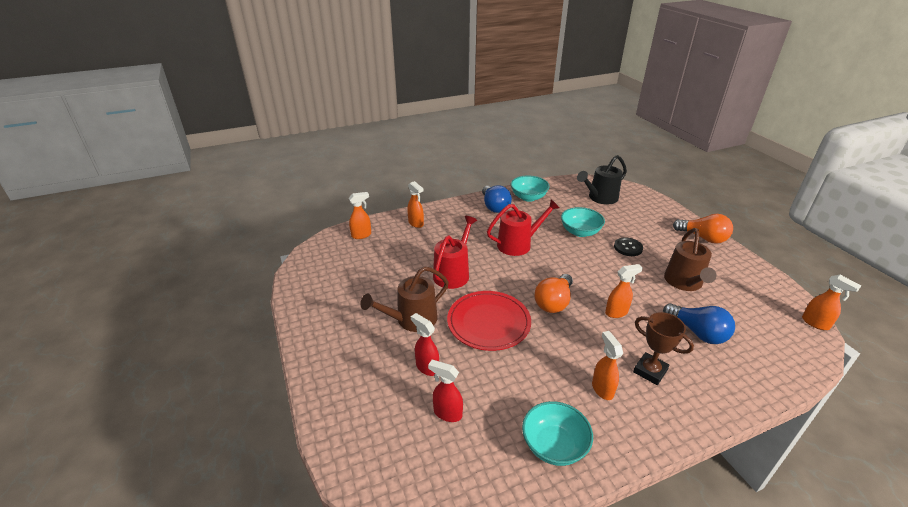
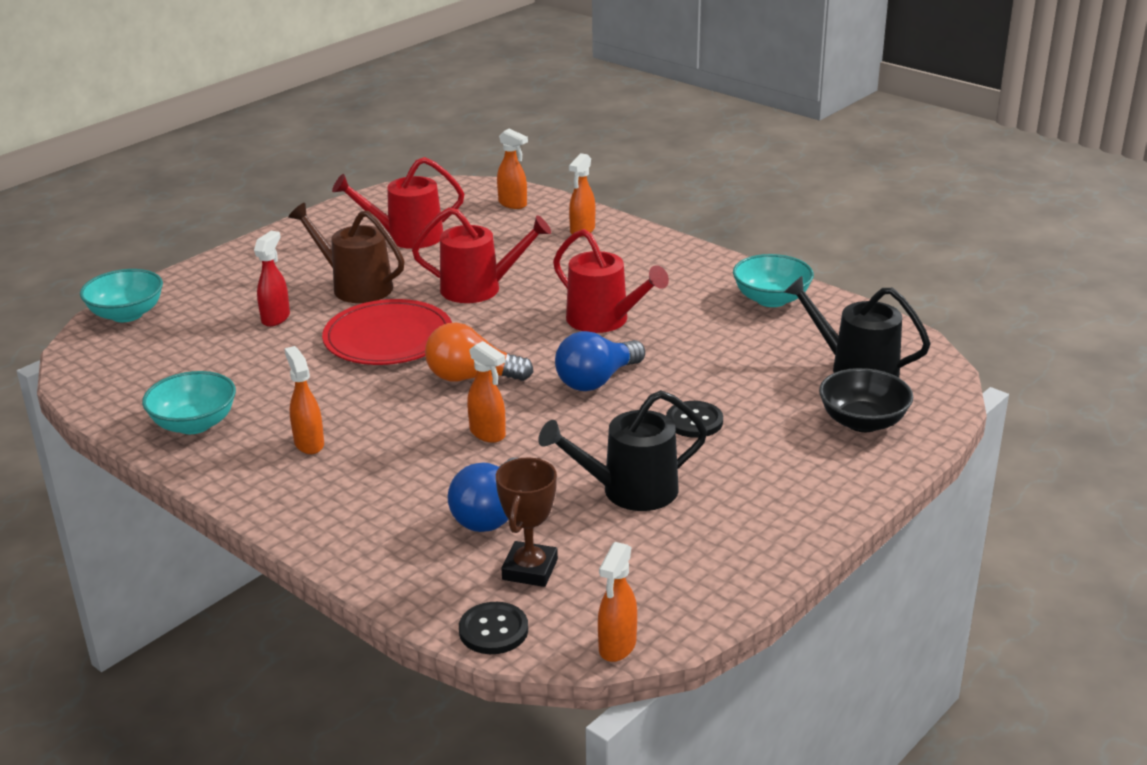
camera: 65 degrees right, 5 degrees down
(364, 282) = (407, 237): none -> red watering can
(447, 413) = (210, 348): red spray bottle -> none
(494, 207) = (702, 277): blue light bulb -> blue light bulb (597, 380)
(580, 232) = (701, 367): turquoise bowl -> turquoise bowl (127, 314)
(602, 389) = (309, 443): orange spray bottle -> orange spray bottle turned 75 degrees counterclockwise
(643, 210) = (863, 422): none -> black bowl
(650, 371) = (368, 478): brown trophy -> brown trophy (530, 569)
(684, 282) = (630, 491): brown watering can -> black watering can
(703, 238) = (819, 502): orange light bulb -> none
(805, 360) = (493, 630): none -> black button

